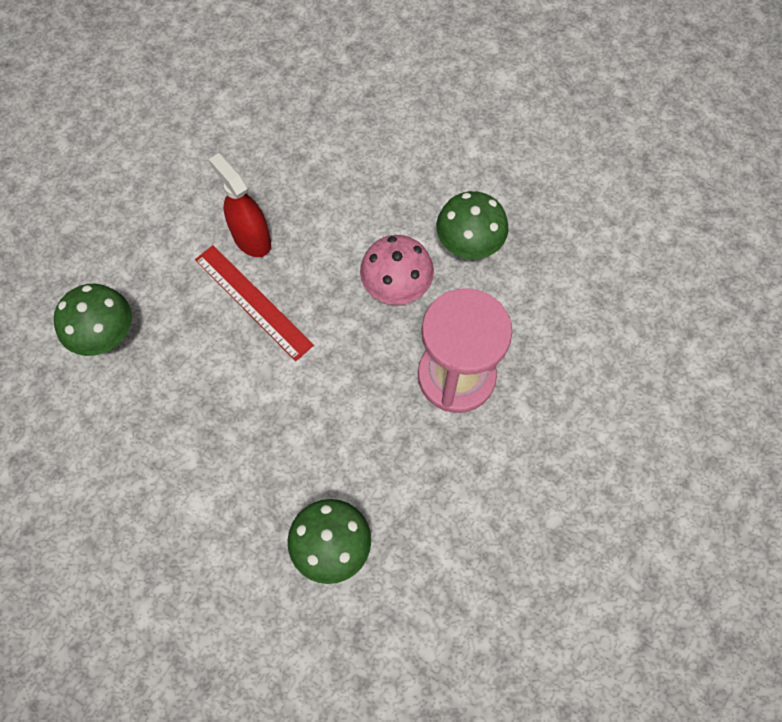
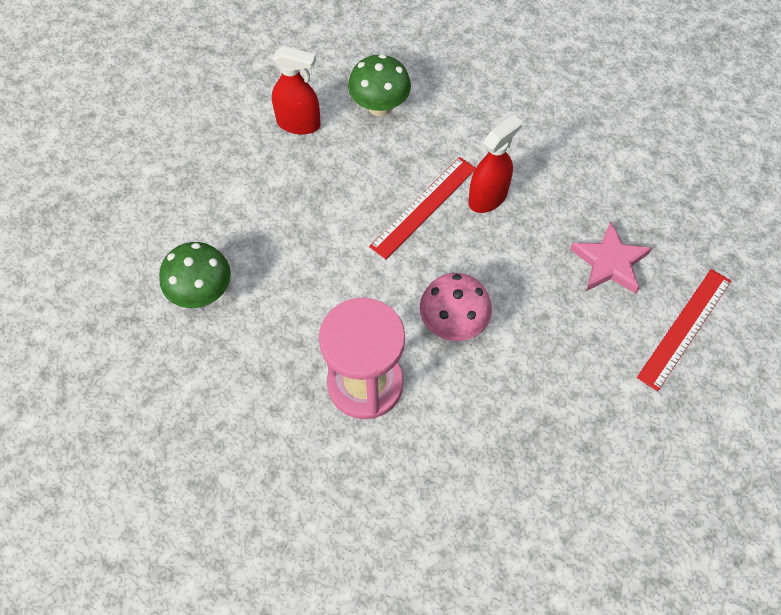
camera: 85 degrees right, 5 degrees down
(111, 429) = (298, 123): none -> red spray bottle
(343, 143) = (609, 262): none -> pink star
(419, 97) = (685, 328): none -> red ruler
(468, 245) = (511, 388): green mushroom -> none

